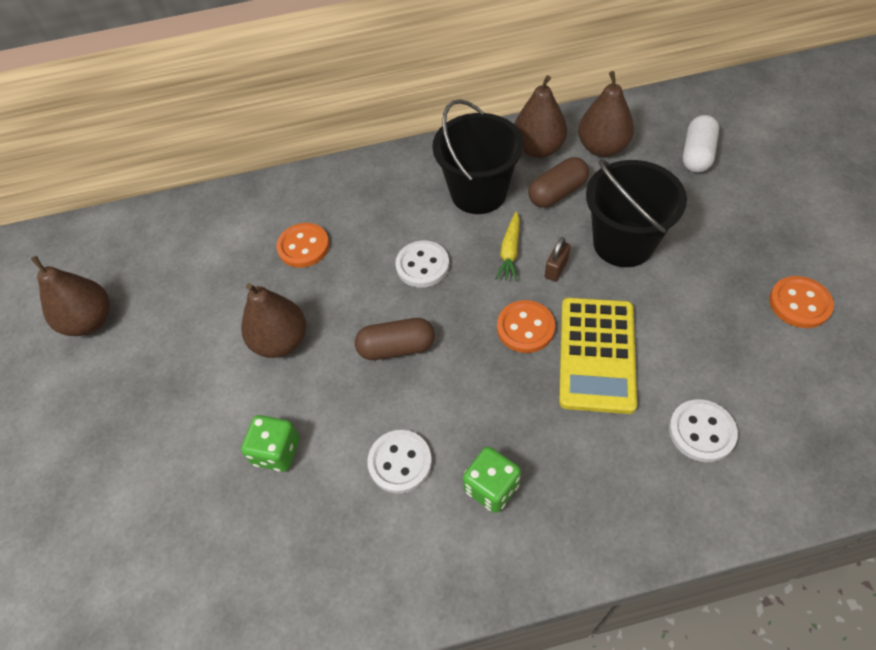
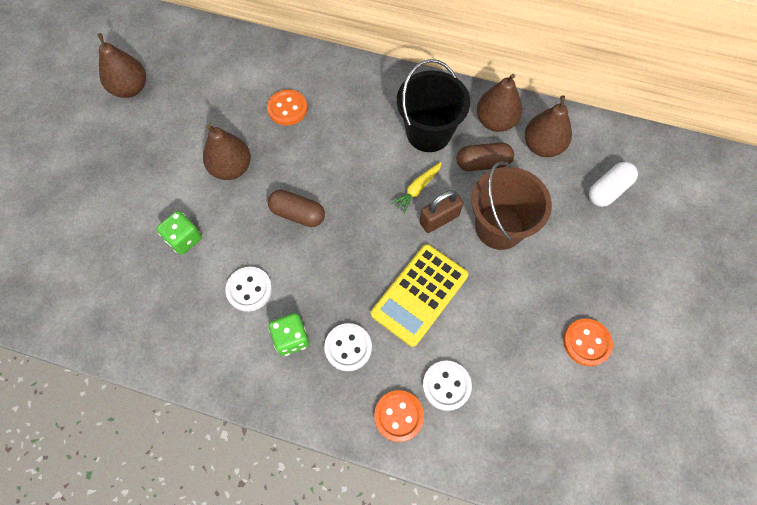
camera: 25 degrees right, 10 degrees up
(422, 265) = (353, 166): white button -> white button (348, 347)
(525, 328) = (387, 249): orange button -> orange button (398, 416)
(556, 268) = (439, 219): brown padlock -> brown padlock, size x1.54
(623, 243) = (499, 227): black bucket -> brown bucket

